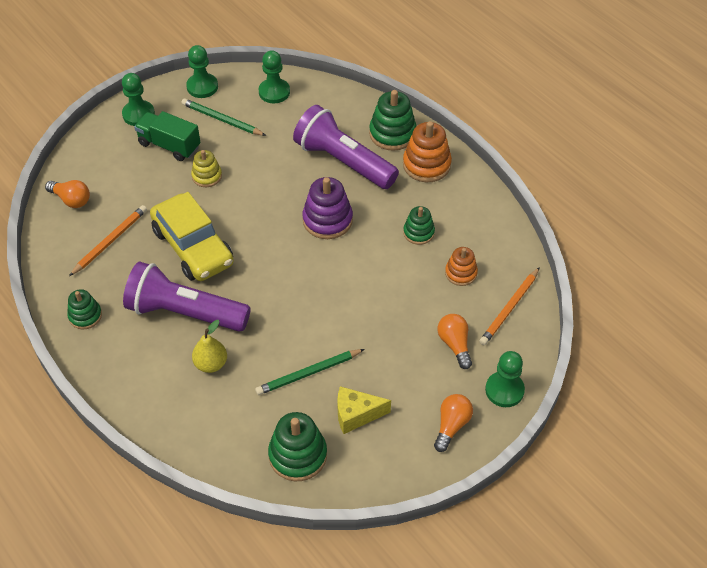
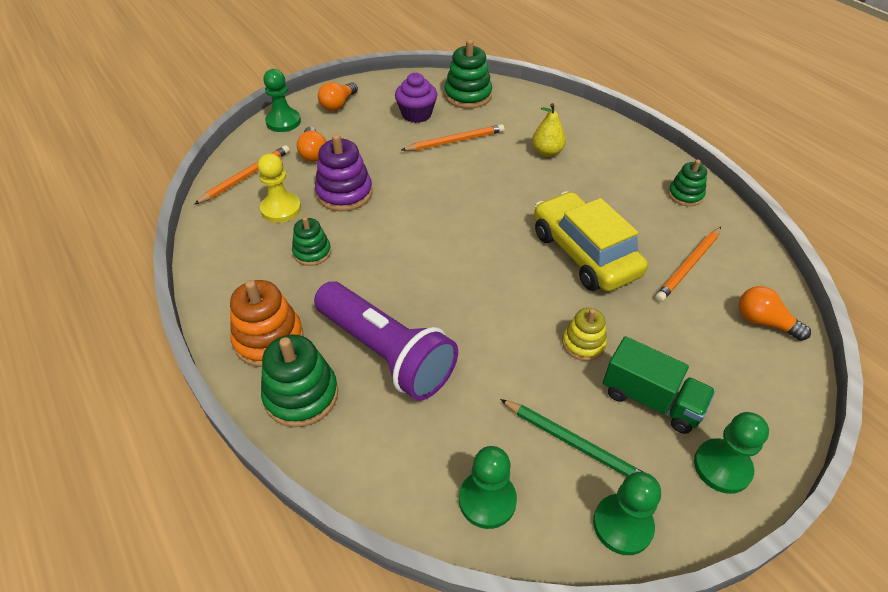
camera: 175 degrees left, 5 degrees down
(185, 312) = (580, 192): purple flashlight -> none
(308, 373) = (455, 141): green pencil -> orange pencil
(327, 220) = (420, 273): purple stacking toy -> purple stacking toy (344, 193)
(356, 415) = (416, 114): yellow cheese -> purple cupcake
(461, 273) = (281, 209): orange stacking toy -> yellow pawn

